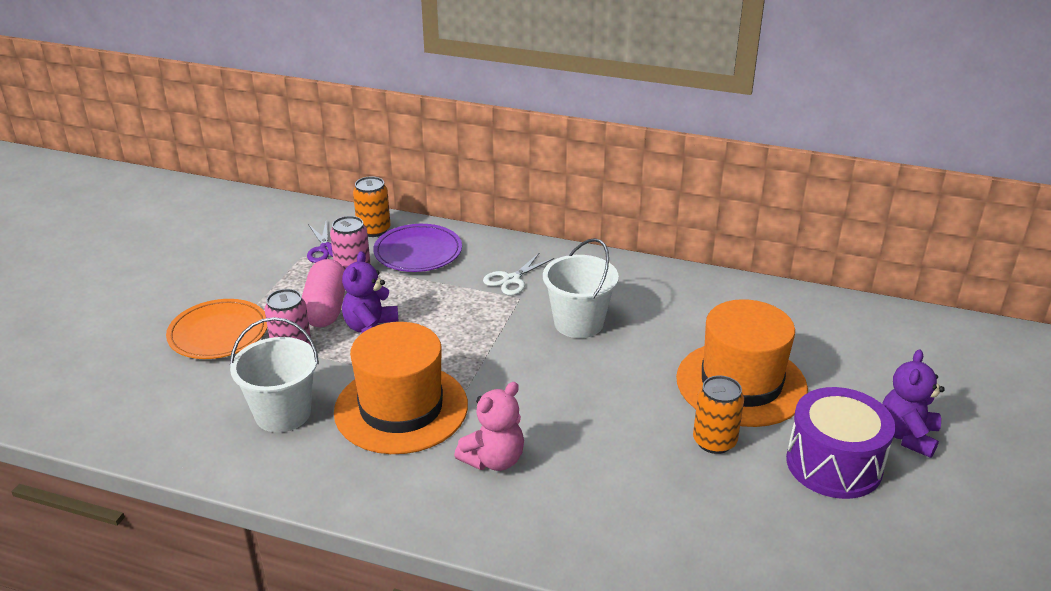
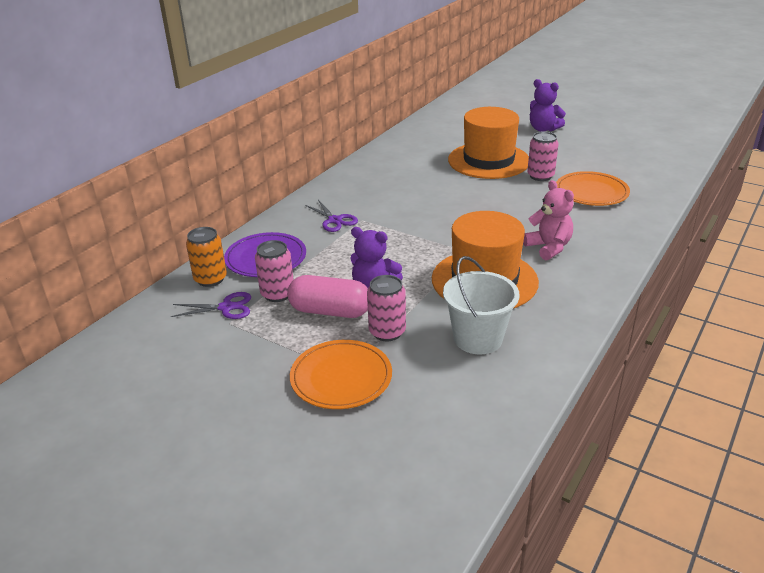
camera: 75 degrees left, 0 degrees up
(511, 279) = (334, 220): white scissors -> purple scissors
(578, 323) = (404, 201): white bucket -> none
(683, 501) = (591, 192): none -> orange plate
(714, 441) = (540, 176): orange can -> pink can
(834, 464) = (563, 149): purple drum -> none

